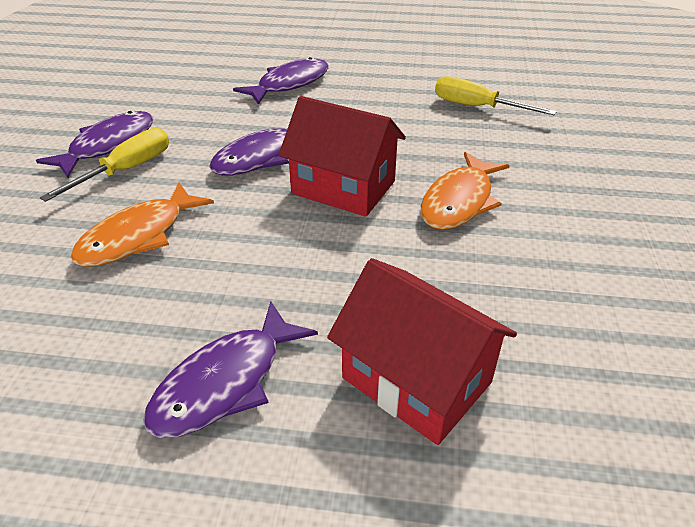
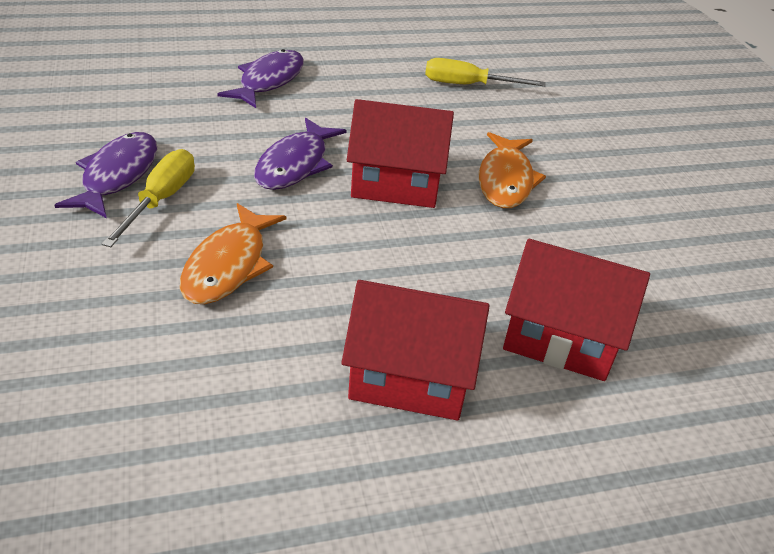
camera: 25 degrees left, 0 degrees up
(225, 382) = (410, 376): purple fish -> red house

